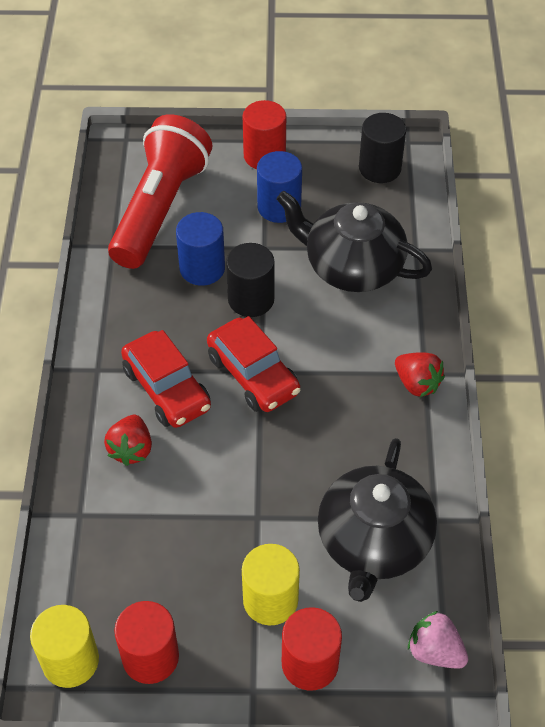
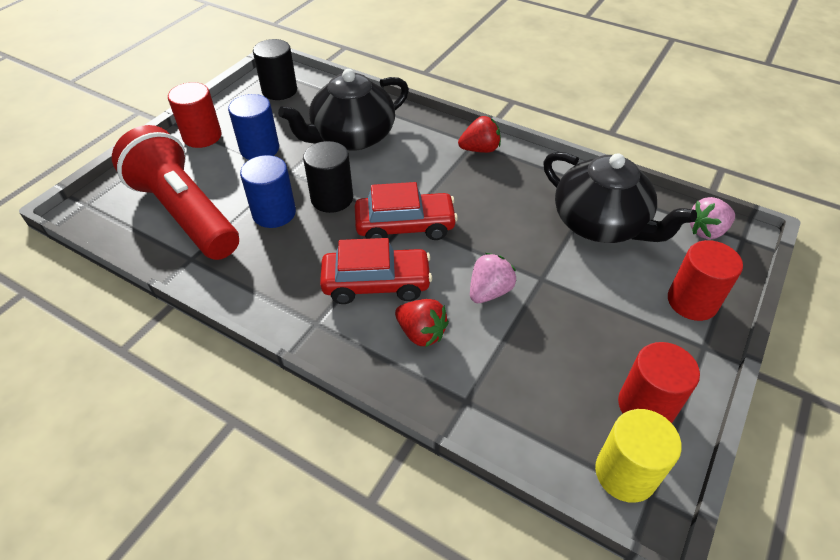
camera: 60 degrees left, 5 degrees down
(212, 480) = (489, 291): none -> pink strawberry
(270, 600) = (624, 302): yellow cylinder -> none

